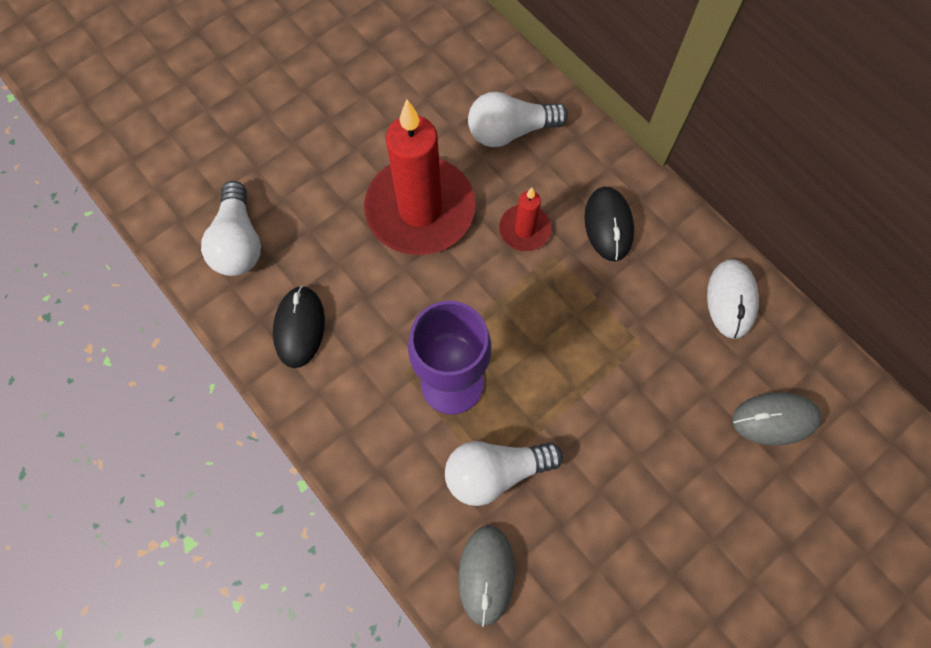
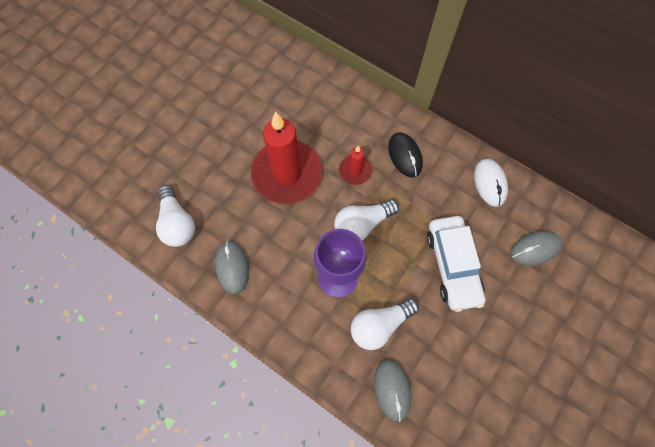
camera: 15 degrees left, 0 degrees up
(299, 327) = (232, 267): black mouse -> grey mouse
(510, 131) = (328, 111): white light bulb -> white light bulb (362, 224)
(635, 411) = (452, 265): none -> white car

